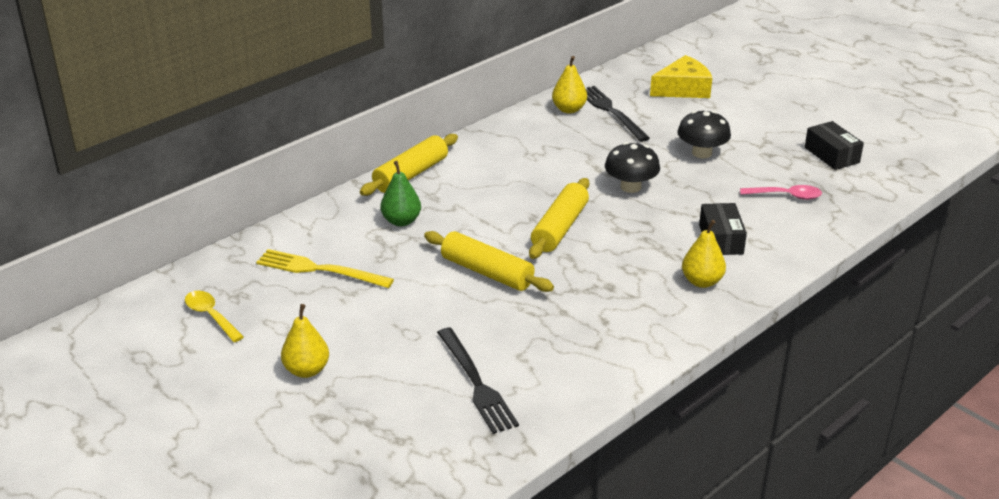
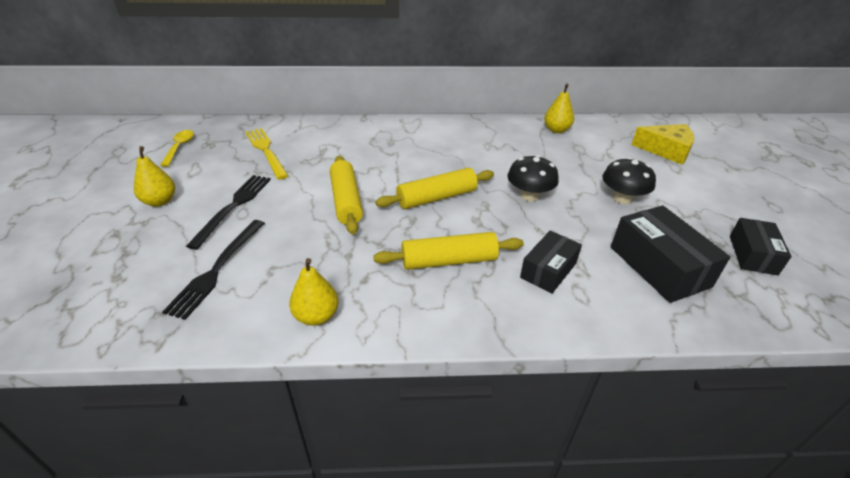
camera: 40 degrees right, 5 degrees up
(401, 221) = (351, 147): green pear -> none
(411, 174) = (399, 125): yellow rolling pin -> yellow rolling pin (449, 261)
(611, 112) = (586, 143): black fork -> black fork (233, 207)
(702, 281) = (483, 295): yellow pear -> yellow pear (316, 316)
(786, 196) = (659, 266): pink spoon -> black box

